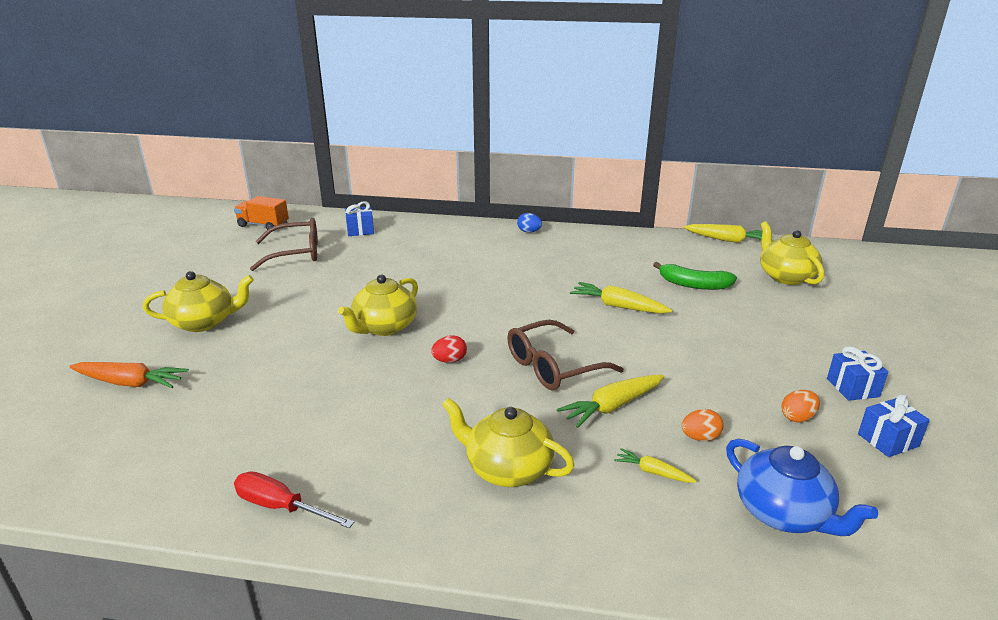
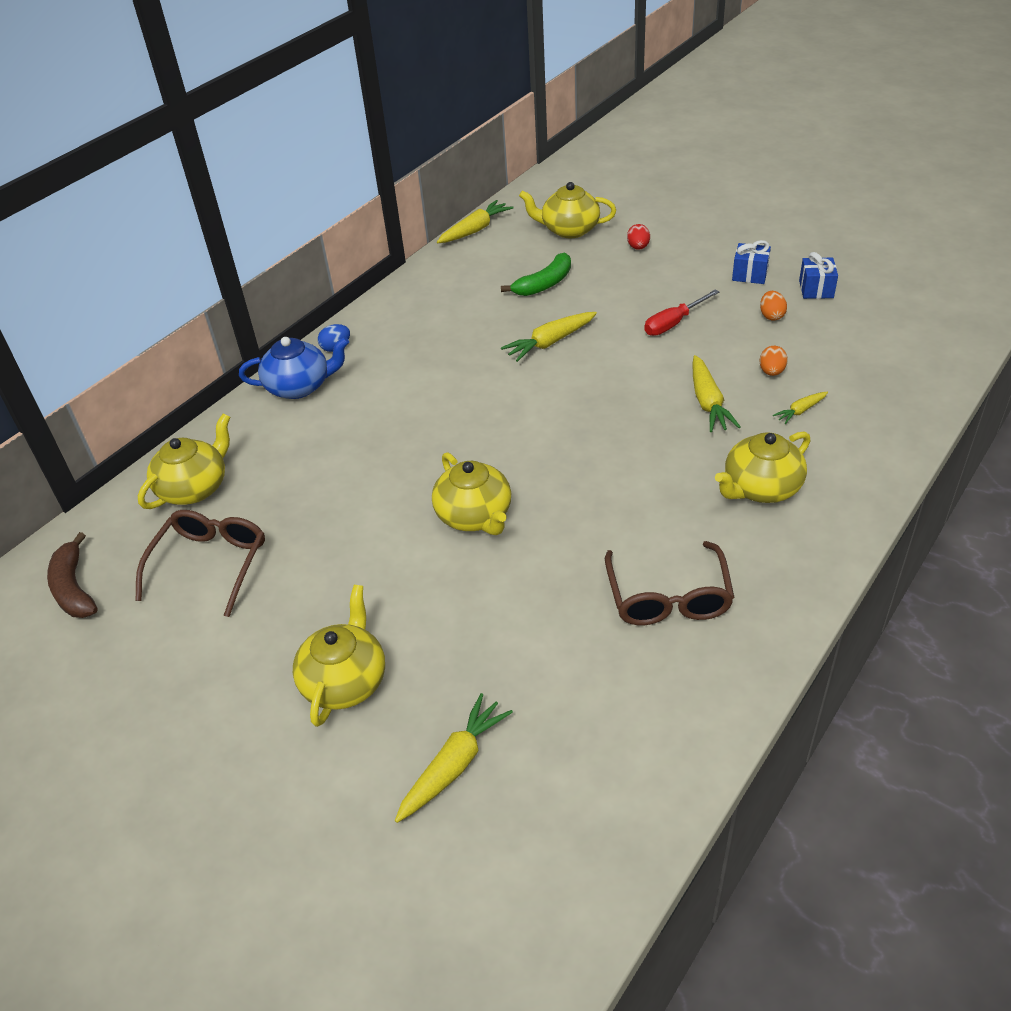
camera: 60 degrees left, 15 degrees up
(130, 383) = (454, 765): orange carrot -> yellow carrot
(263, 225) = (74, 588): orange truck -> brown banana
(281, 507) = (749, 645): red screwdriver -> red screwdriver (673, 323)
(360, 230) = (194, 488): blue gift -> yellow teapot
(449, 360) = (575, 482): red egg -> red egg (638, 247)
(553, 366) = (628, 416): brown glasses -> brown glasses (668, 597)
(783, 513) = (868, 368): blue teapot -> blue teapot (299, 386)

